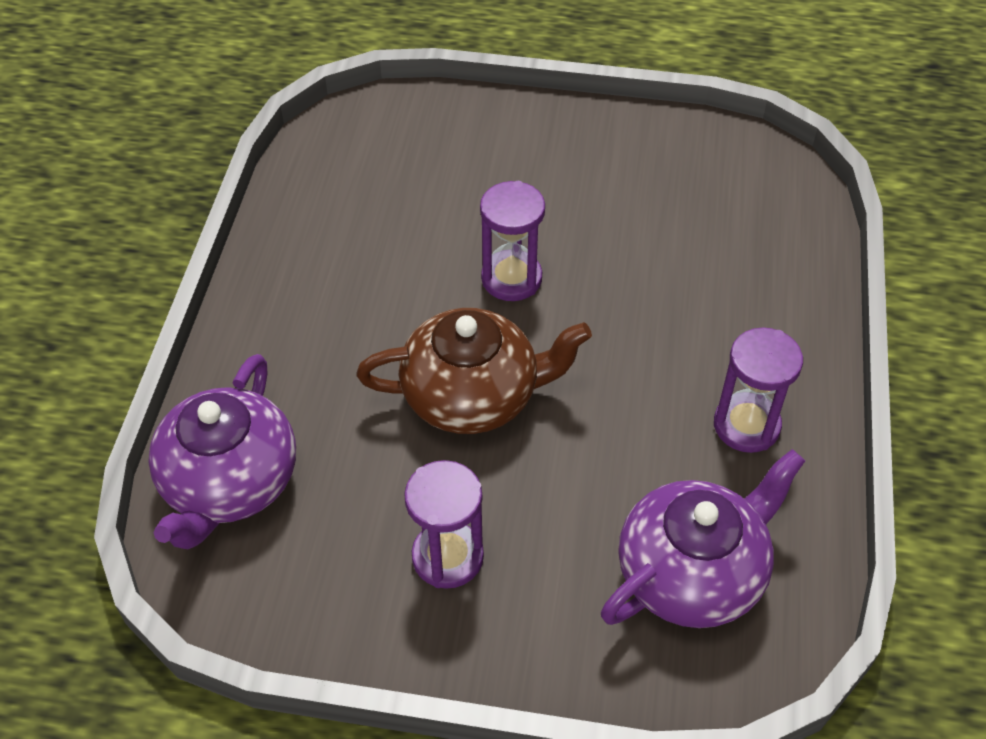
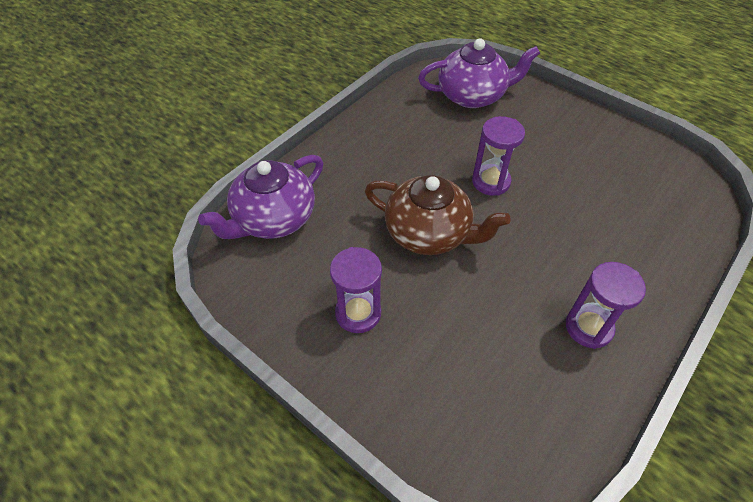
camera: 30 degrees right, 0 degrees up
(693, 572) = (499, 399): purple teapot -> purple teapot (473, 95)

